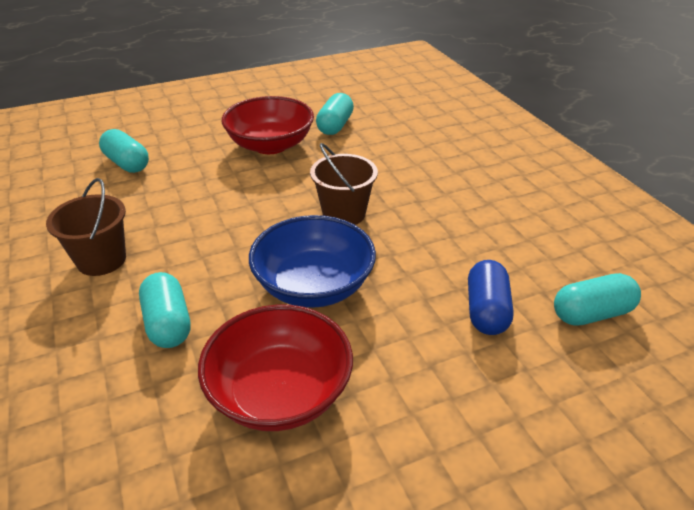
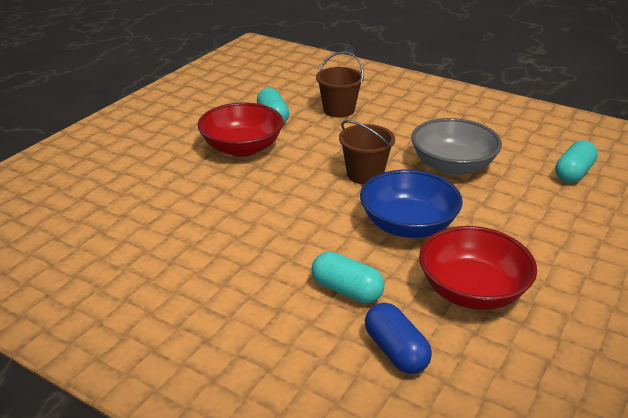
camera: 35 degrees left, 5 degrees down
(101, 260) = (231, 277): brown bucket -> brown bucket (339, 110)
(127, 163) = (137, 204): turquoise capsule -> none
(448, 242) = (452, 166): none -> grey bowl
(486, 310) = (522, 195): blue capsule -> blue capsule (395, 351)

